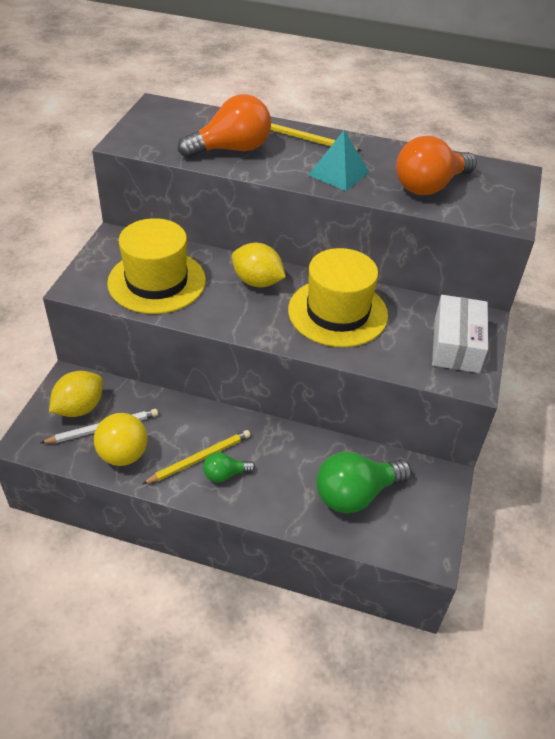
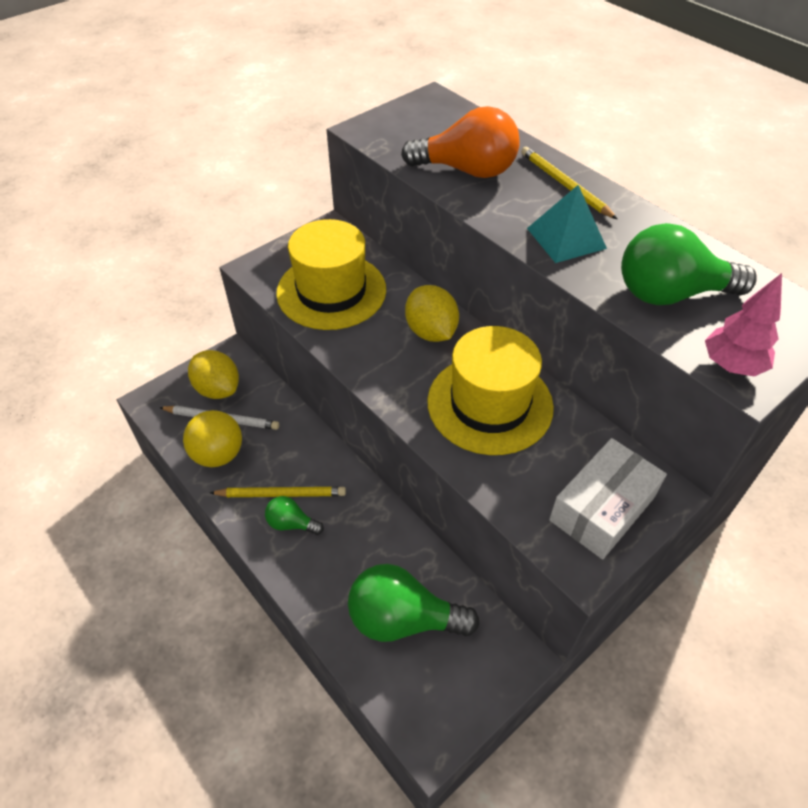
camera: 35 degrees right, 5 degrees up
(79, 408) = (218, 389): yellow lemon -> yellow lemon turned 60 degrees clockwise
(429, 186) = (670, 294): orange light bulb -> green light bulb
(496, 215) = (731, 365): none -> pink tree

